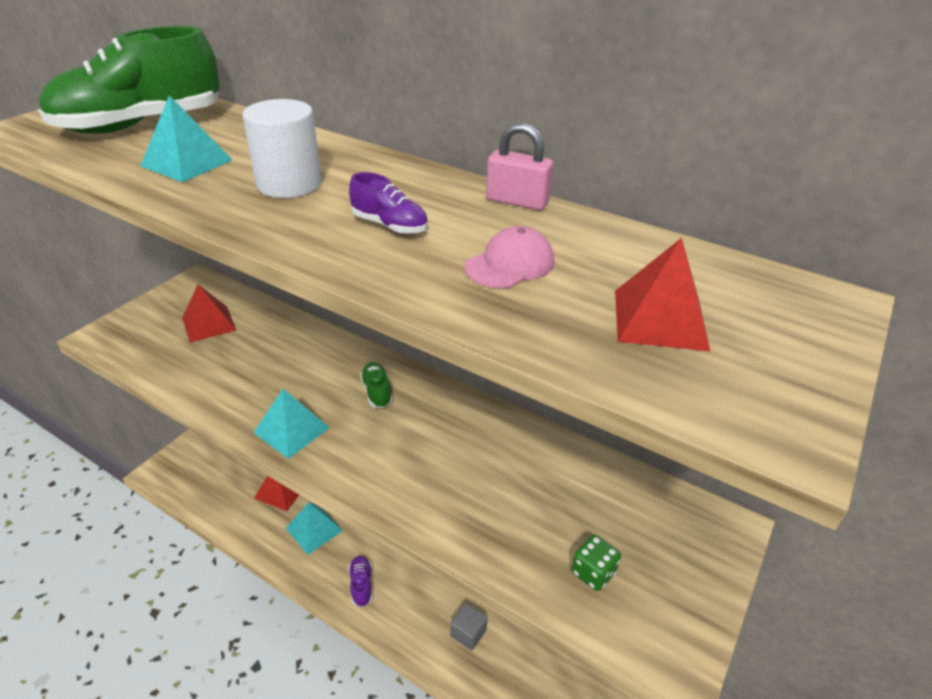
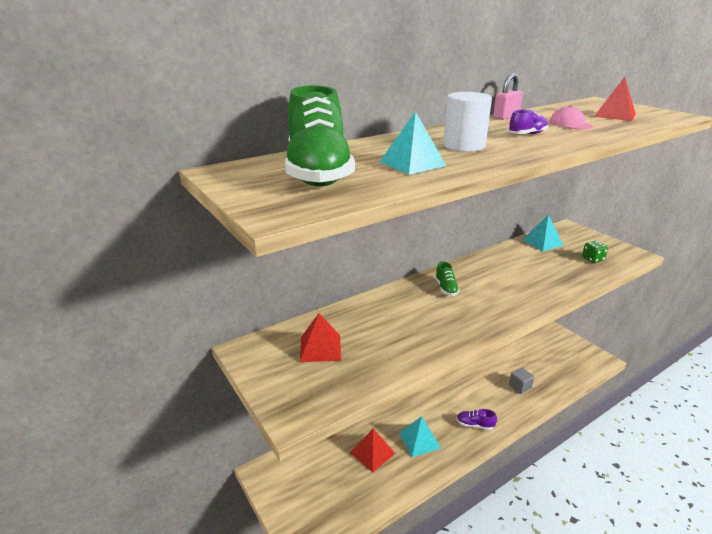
camera: 65 degrees left, 10 degrees down
(291, 430) = (471, 324): turquoise pyramid -> turquoise pyramid (542, 242)
(377, 392) = (446, 288): green shoe -> green shoe turned 105 degrees counterclockwise

